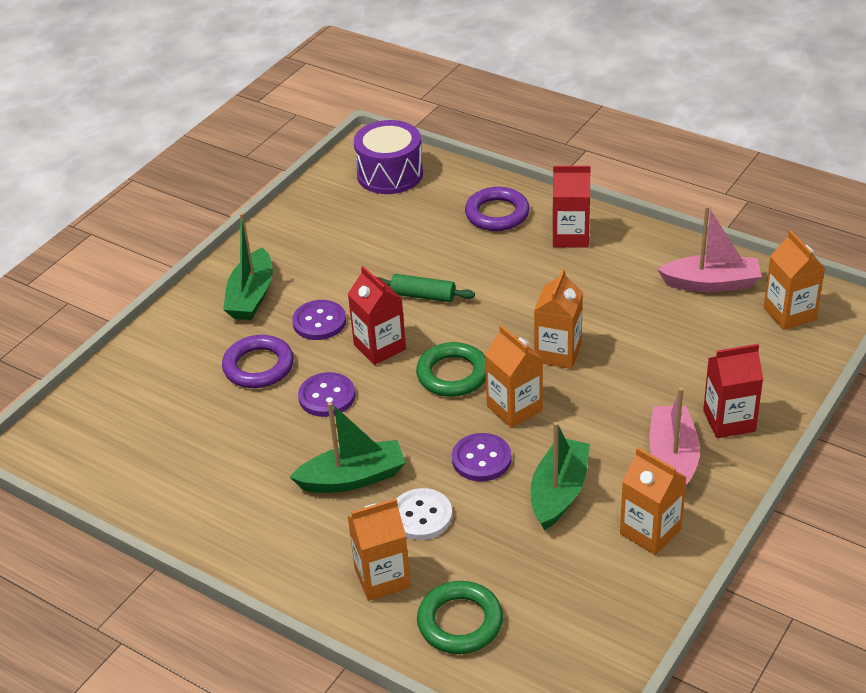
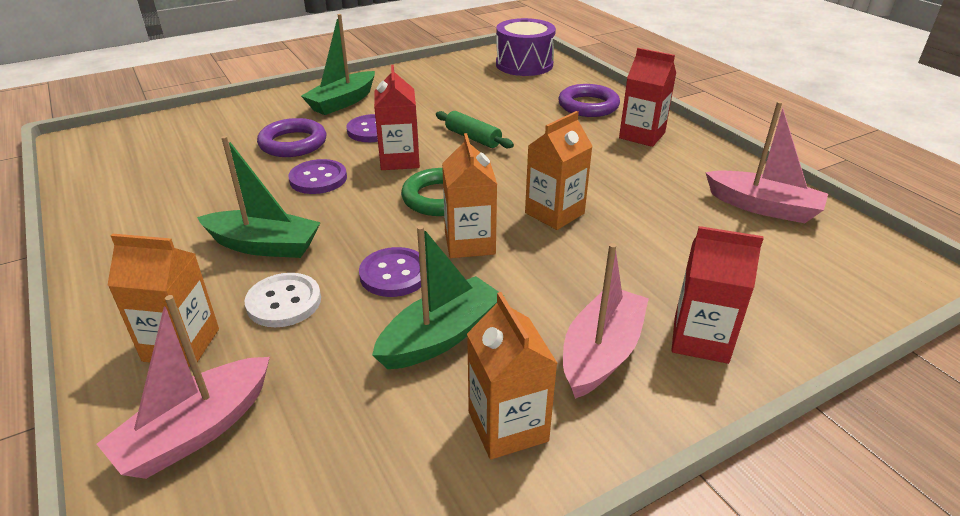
camera: 25 degrees right, 5 degrees down
(460, 622) = (196, 431): green ring -> pink boat
(789, 314) = (843, 259): orange carton -> none

